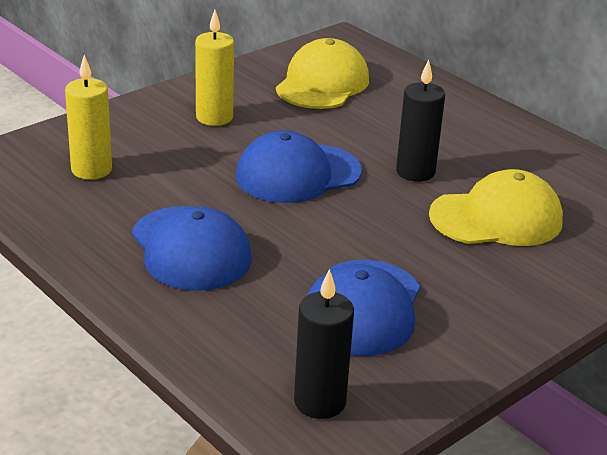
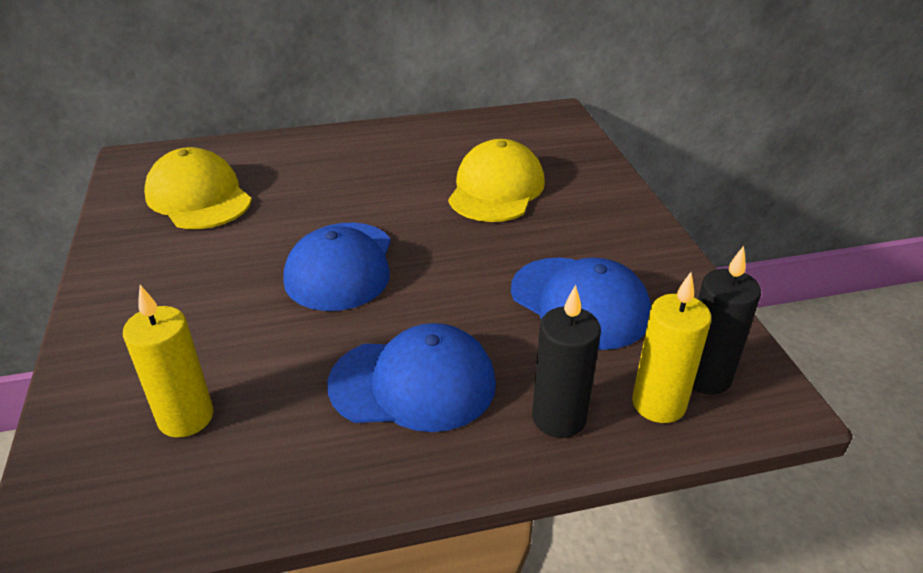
camera: 60 degrees left, 5 degrees up
(214, 117) = (181, 284): yellow candle -> yellow candle (658, 404)
(415, 172) = (397, 201): black candle -> black candle (559, 418)

